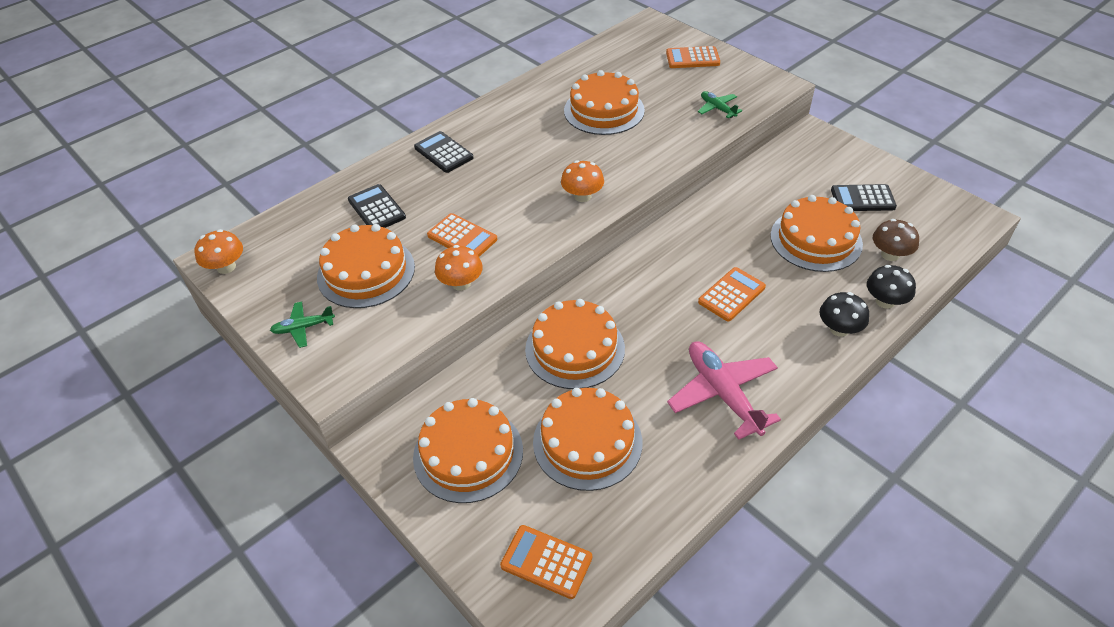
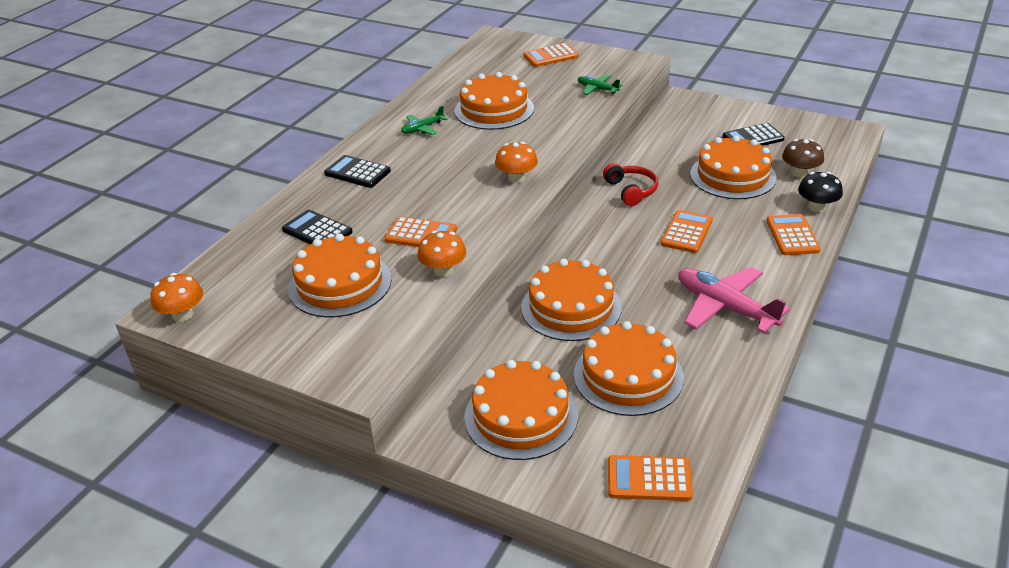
camera: 20 degrees left, 10 degrees down
(303, 328) = (303, 344): green plane -> green plane (422, 128)
(702, 231) = (631, 190): none -> red headphones
(839, 329) = (792, 235): black mushroom -> orange calculator

